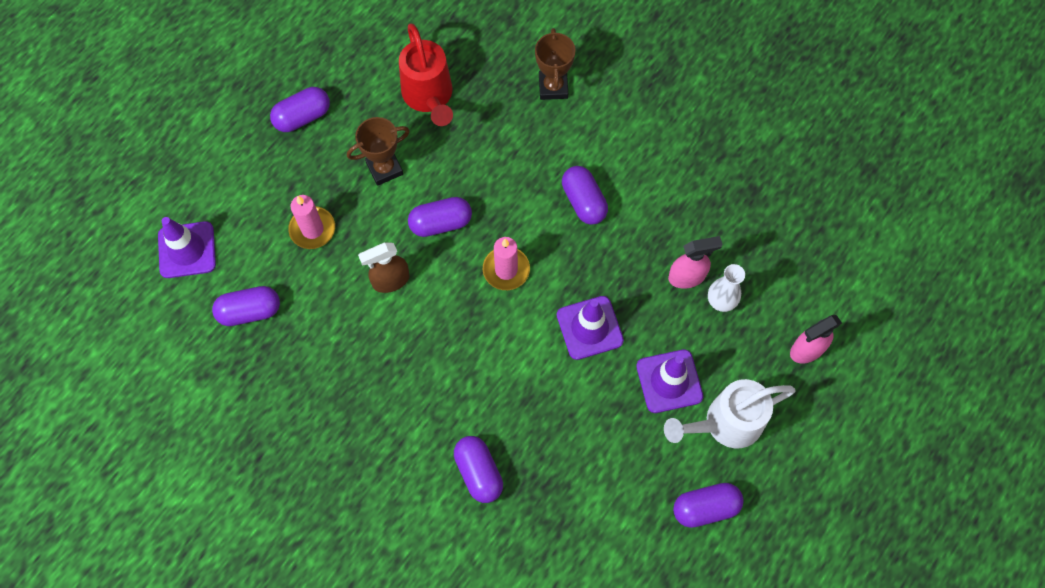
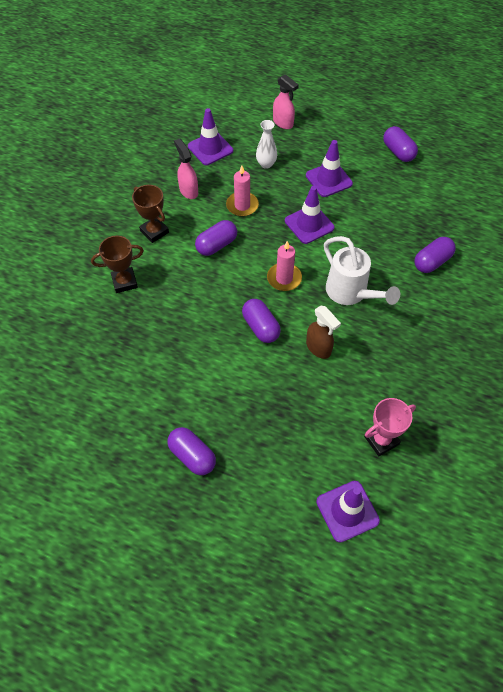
camera: 105 degrees left, 10 degrees down
(250, 311) = (381, 440): purple capsule -> pink trophy
(312, 229) = (295, 415): pink candle -> pink candle (242, 205)
(384, 168) = (225, 378): brown trophy -> brown trophy (154, 232)
(429, 97) = (151, 363): red watering can -> none
(687, 277) = (255, 182): pink spray bottle -> pink spray bottle (188, 191)
(725, 423) = (344, 151): white watering can -> white watering can (350, 293)
(769, 232) = (210, 148): none -> purple traffic cone

